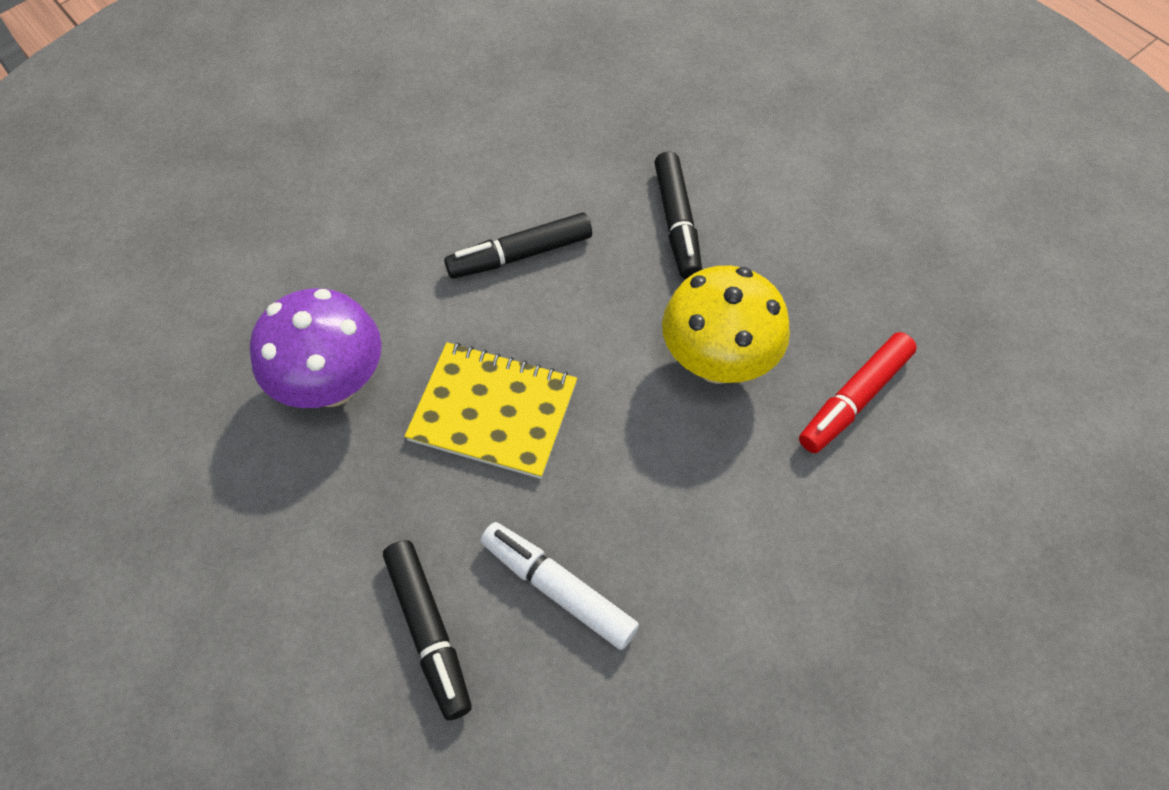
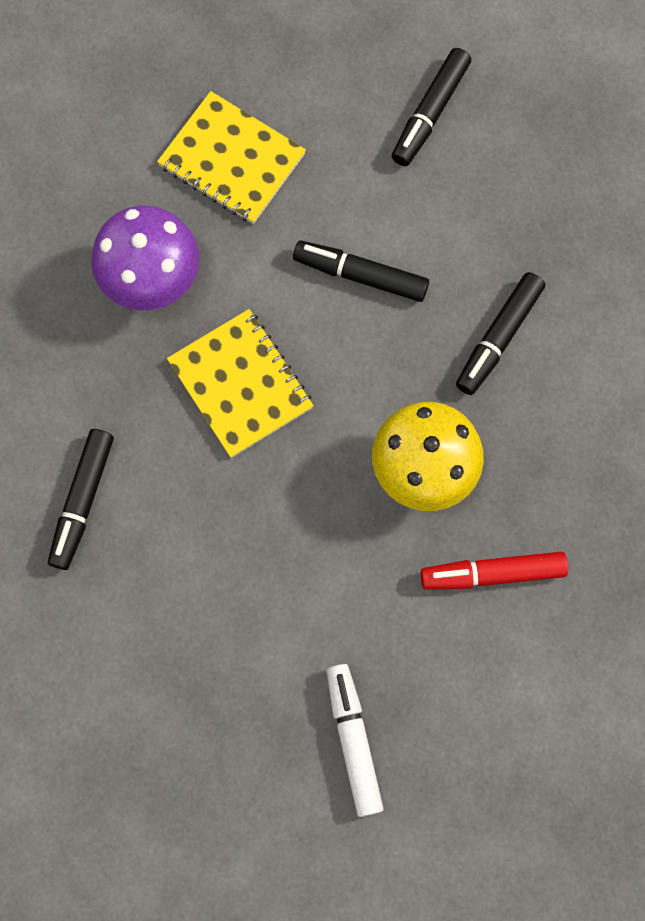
camera: 40 degrees right, 15 degrees up
(326, 244) = (232, 160): none -> yellow notebook
(468, 109) = (430, 113): none -> black marker
(558, 589) = (180, 539): white marker -> white marker (353, 740)

